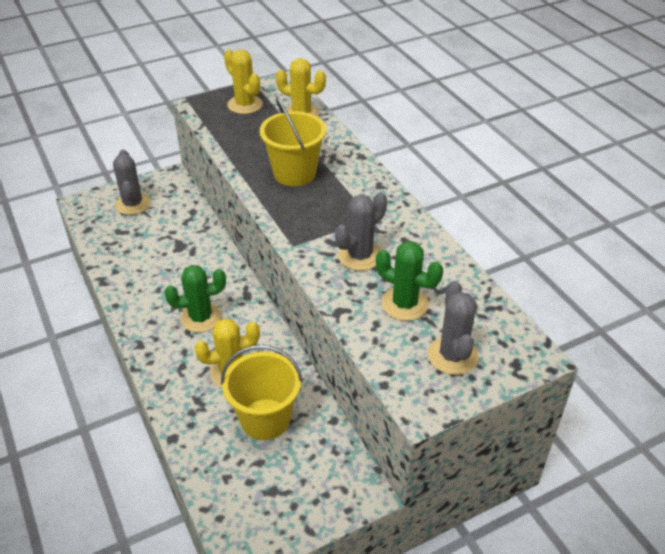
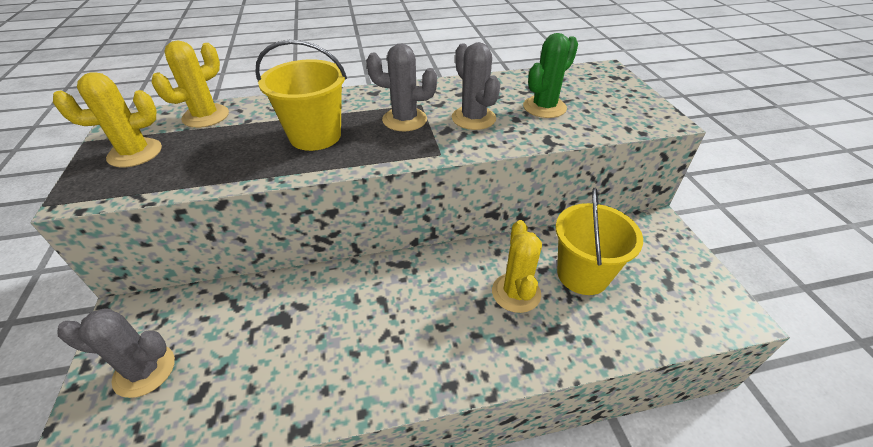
camera: 75 degrees left, 0 degrees up
(201, 318) = (424, 311): green cactus -> none
(452, 355) = (607, 98): grey cactus -> grey cactus (404, 120)

